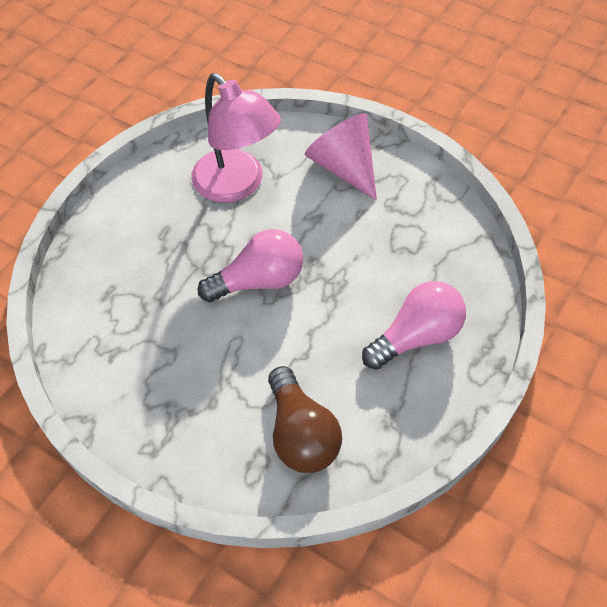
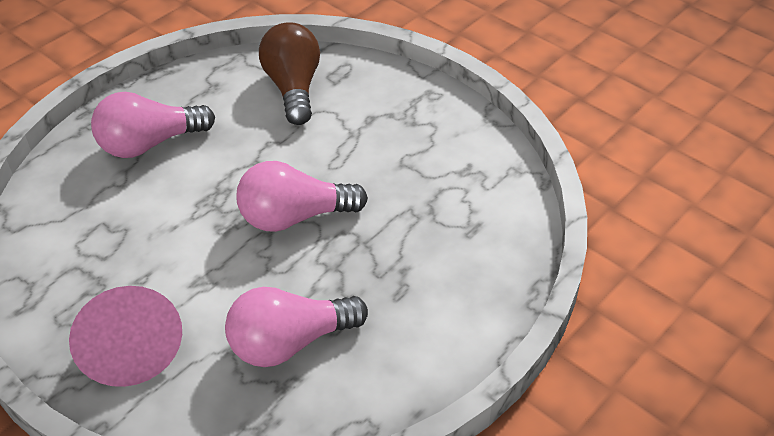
camera: 170 degrees left, 10 degrees down
(237, 185) = (290, 342): pink lamp -> pink light bulb

